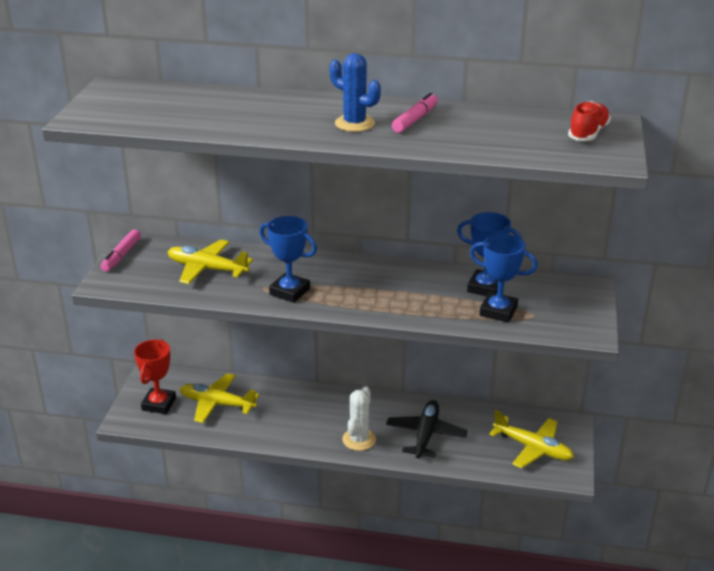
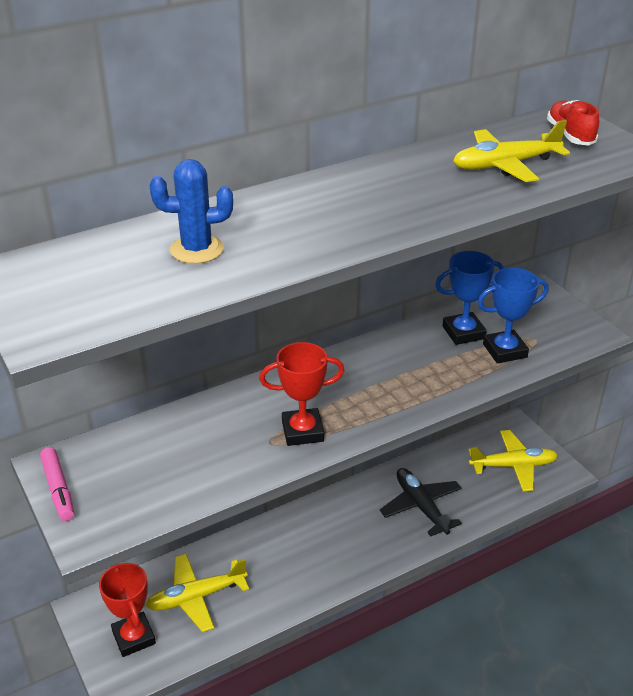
camera: 40 degrees left, 5 degrees up
(207, 269) = (182, 452): yellow plane -> yellow plane (505, 165)
(290, 291) = (302, 431): blue trophy -> red trophy
(354, 123) = (366, 207): blue cactus -> blue cactus (197, 249)
(359, 439) = (372, 548): white cactus -> none
(415, 119) = (411, 179): pink marker -> none

